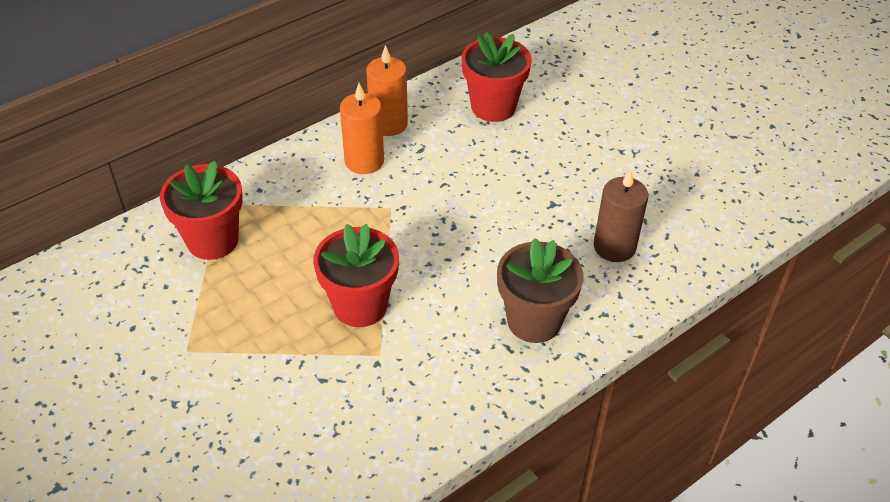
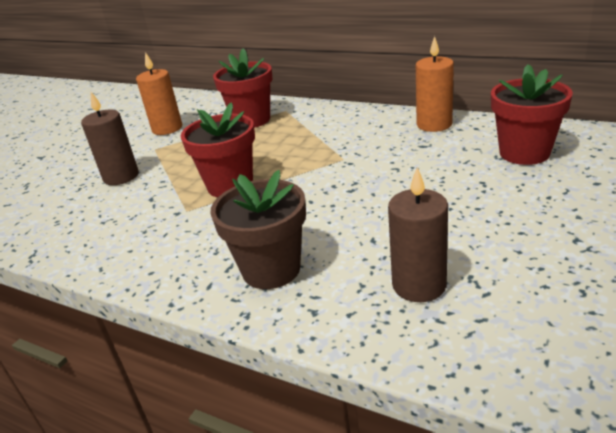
camera: 70 degrees right, 15 degrees down
(234, 398) = (121, 176): none -> brown candle
(364, 161) = (381, 132): orange candle -> orange candle (167, 128)

